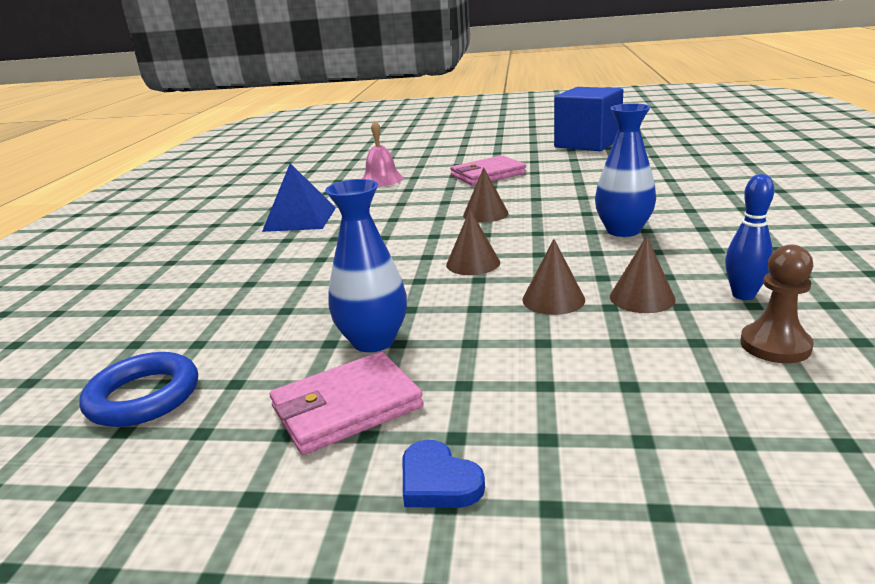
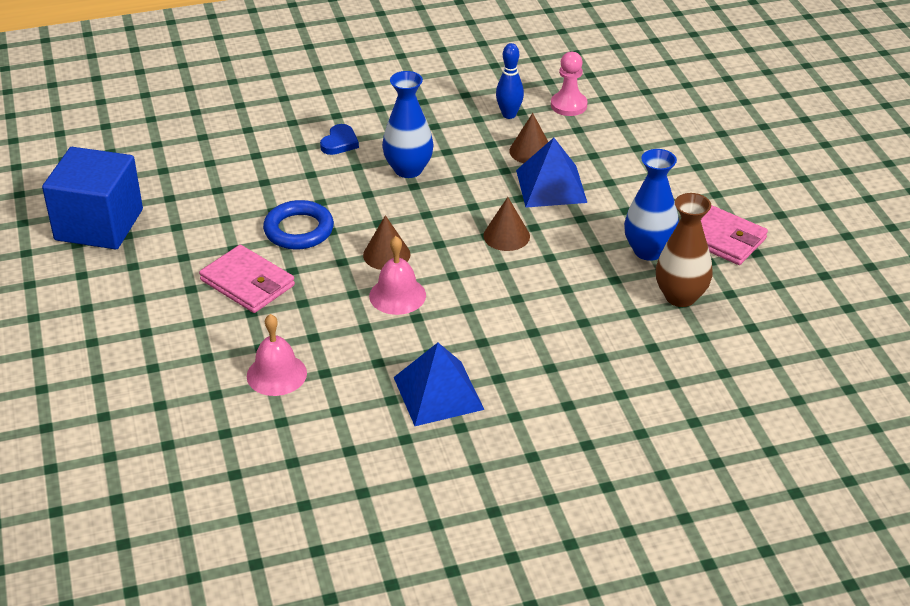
camera: 115 degrees left, 15 degrees up
(143, 396) = (769, 327): blue ring -> blue ring (299, 230)
(272, 344) = (680, 296): none -> brown vase
(426, 214) = (397, 295): none -> pink bell
(438, 481) = (749, 191): blue heart -> blue heart (339, 143)
(553, 299) = (551, 186): brown cone -> blue pyramid
(775, 345) = (568, 105): brown pawn -> pink pawn

